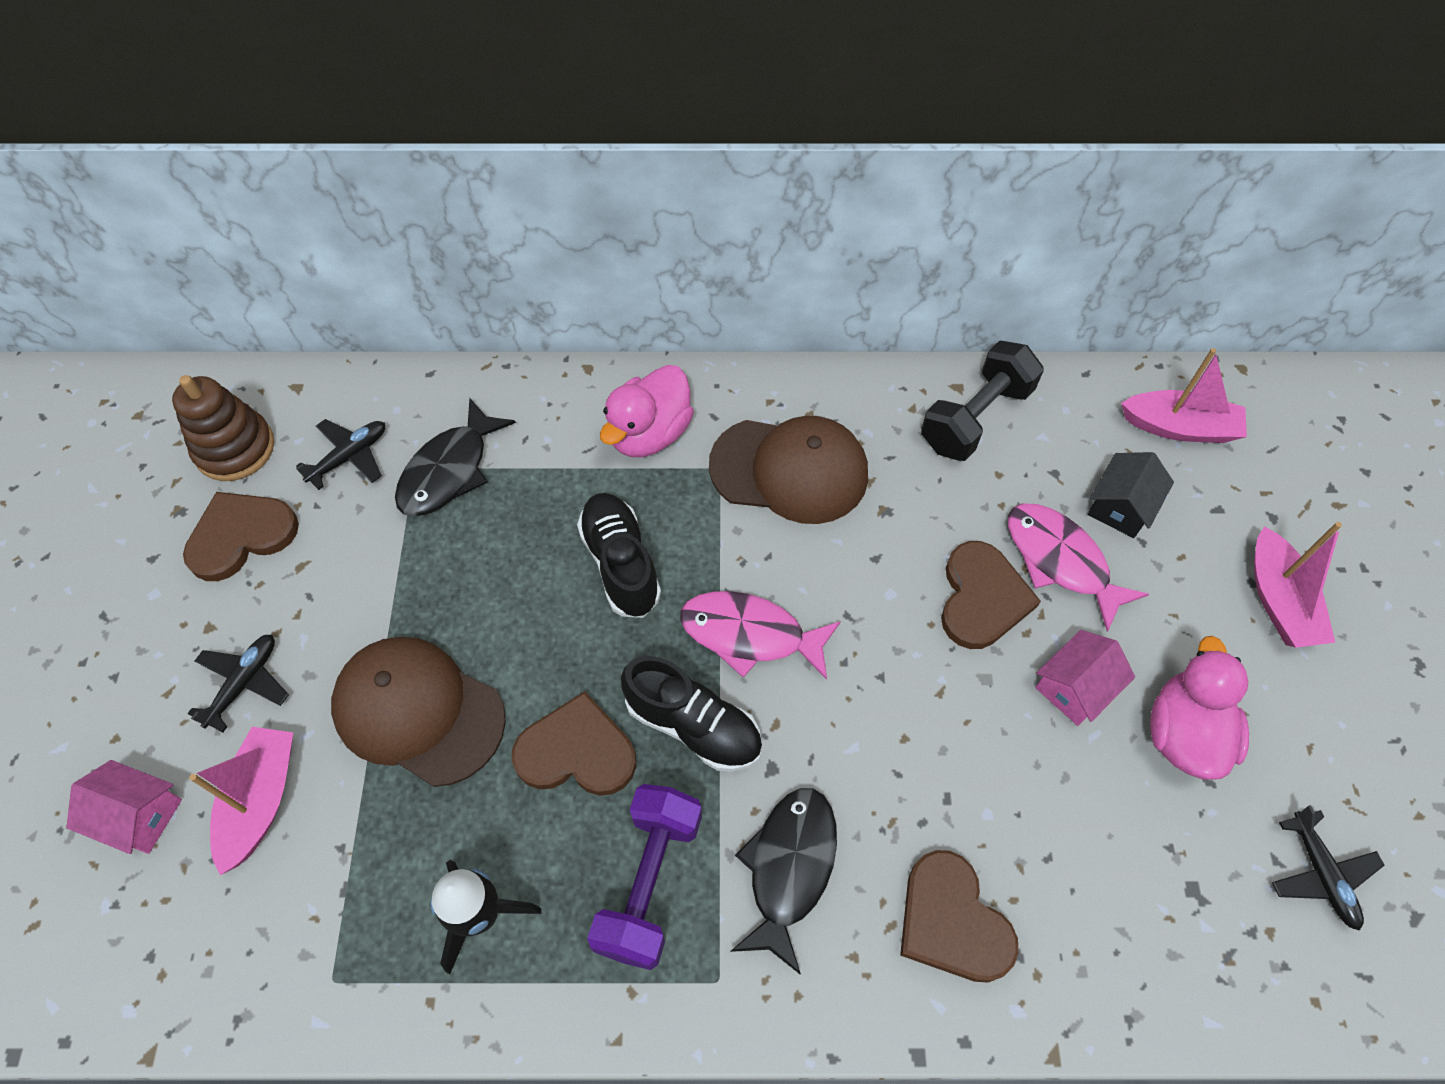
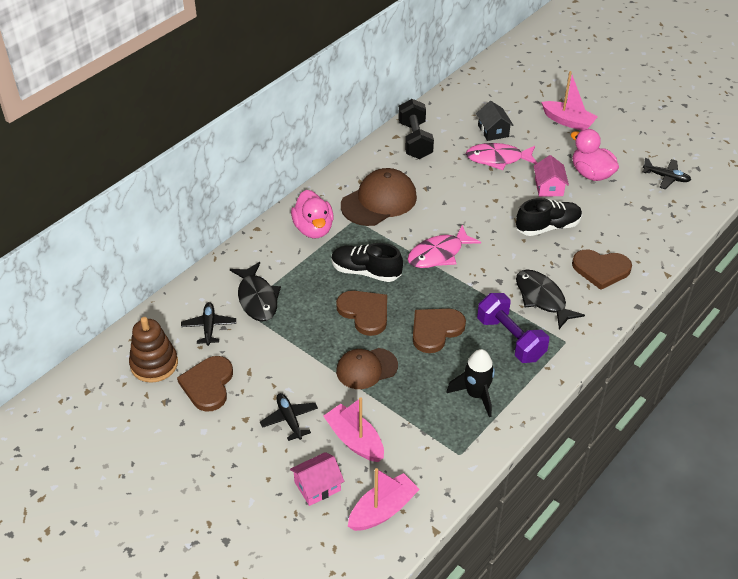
camera: 50 degrees left, 15 degrees down
(418, 711) = (366, 368): brown cap -> brown cap, size x0.66
(693, 725) = (460, 291): black shoe -> black shoe (548, 227)
(982, 598) = (490, 187): brown heart -> brown heart (364, 313)
(1179, 427) = (478, 97): pink boat -> pink boat (383, 510)

